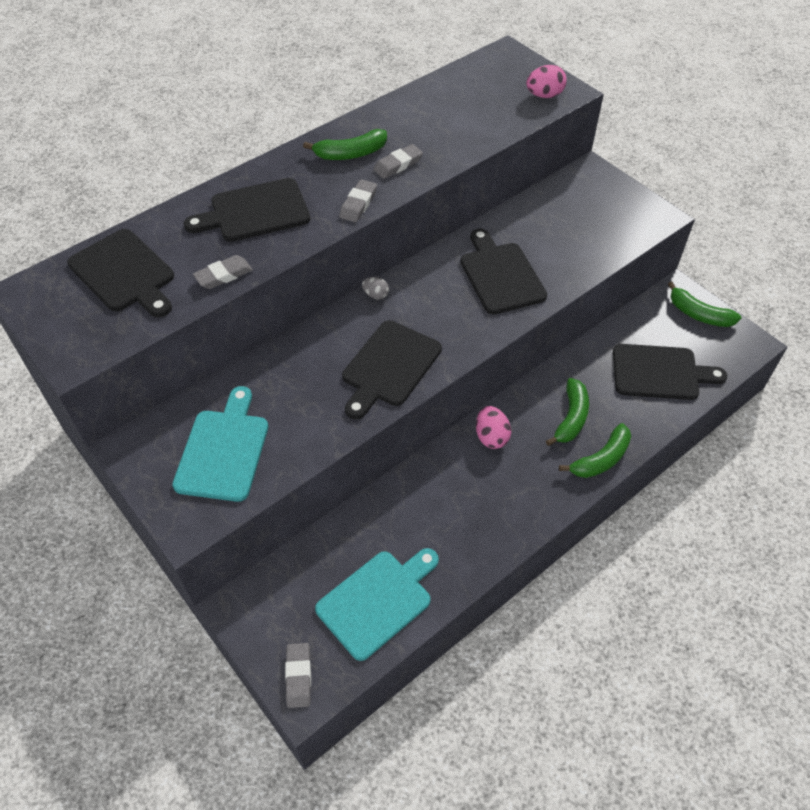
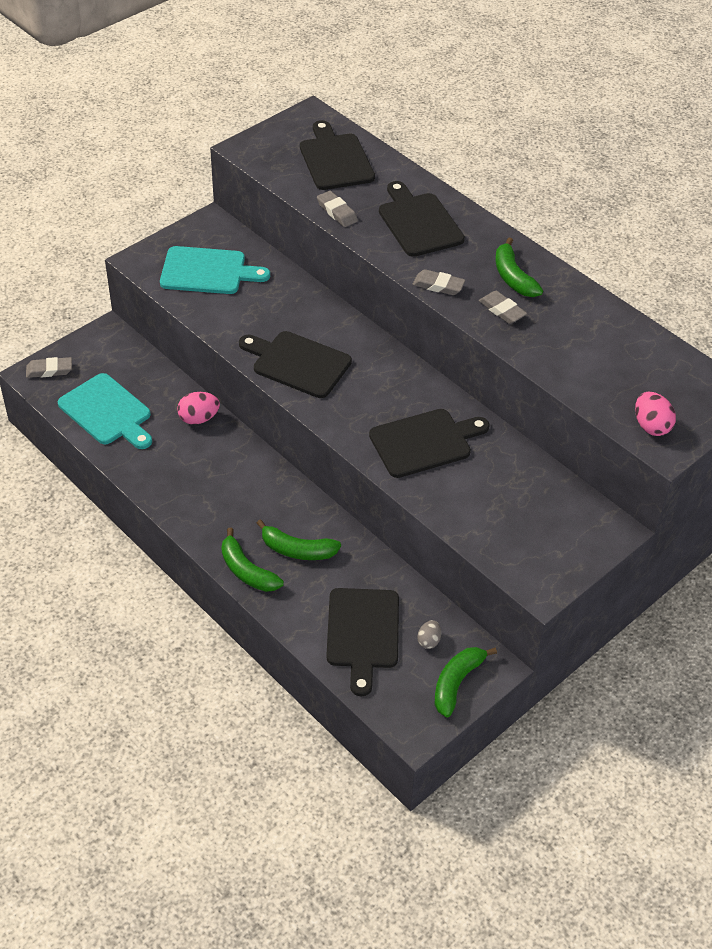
camera: 85 degrees right, 5 degrees down
(124, 273) = (335, 160): black cutting board -> black cutting board turned 120 degrees clockwise
(376, 295) = (387, 351): grey egg -> grey egg (429, 641)
(491, 437) = (272, 486): pink egg -> pink egg (199, 418)

